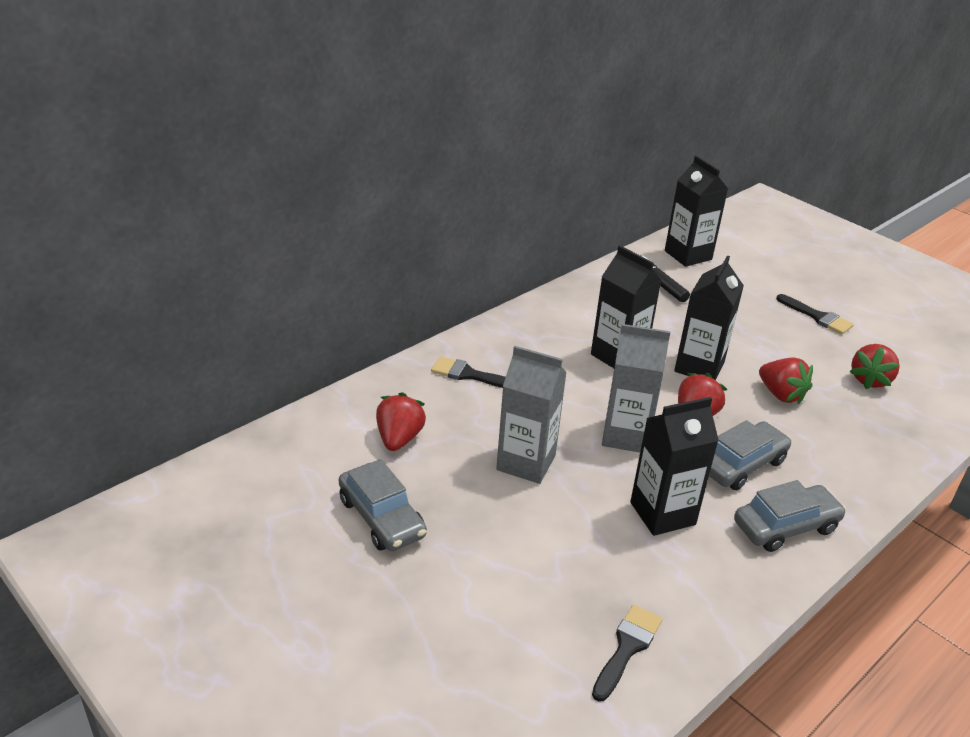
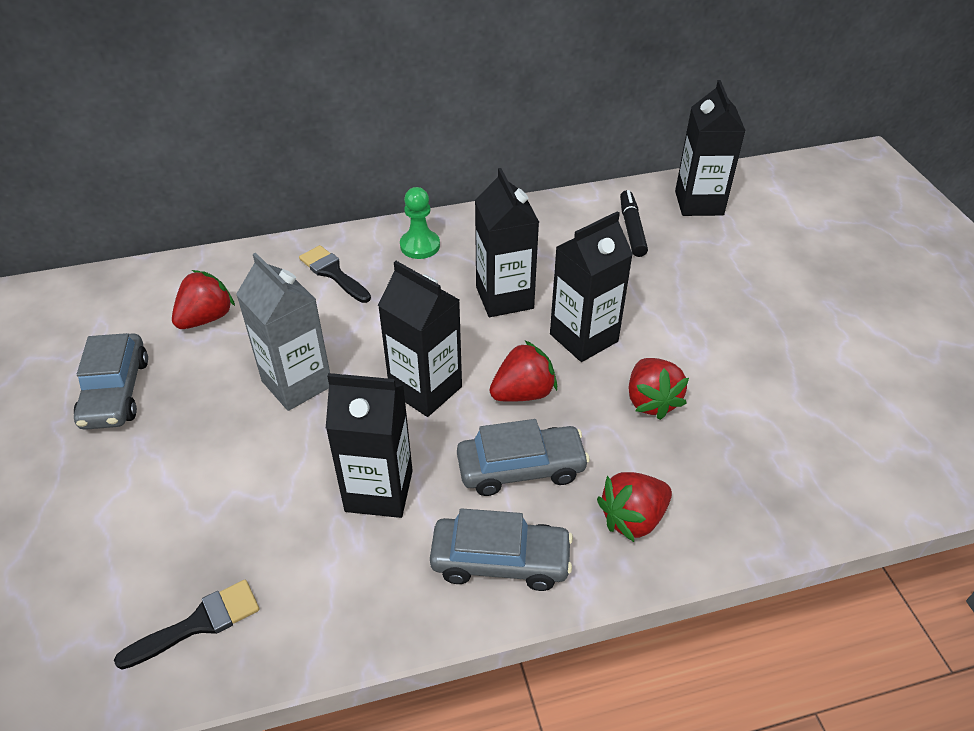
camera: 30 degrees right, 10 degrees up
(517, 336) = (420, 246): none -> green pawn
(626, 435) = (425, 389): grey carton -> black carton
(817, 317) = (793, 320): black brush -> none
(870, 380) = (787, 420): red strawberry -> red strawberry (633, 518)

